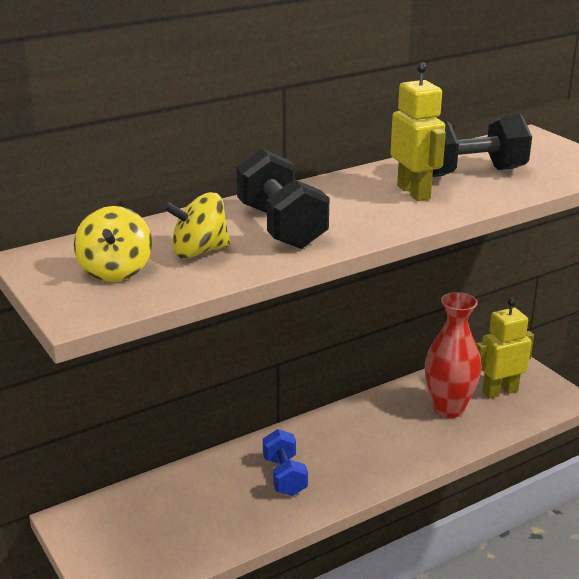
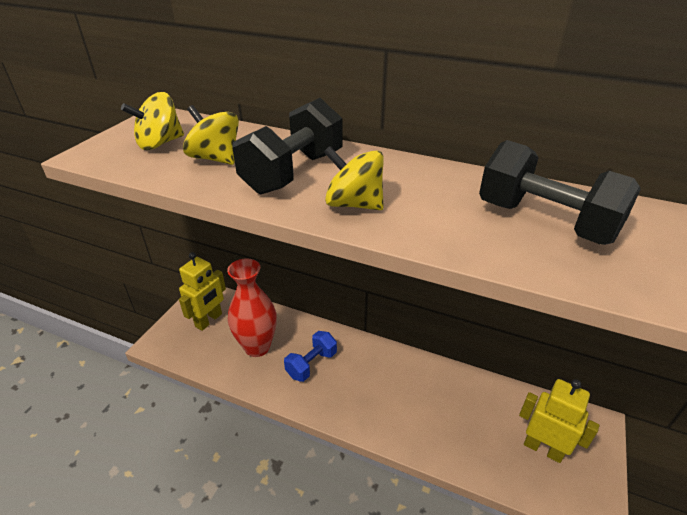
camera: 55 degrees right, 10 degrees up
(367, 220) = (354, 204): none -> yellow spinning top
(414, 192) = (447, 207): yellow robot -> yellow robot (209, 320)
(448, 409) = (479, 422): red vase -> red vase (257, 347)

